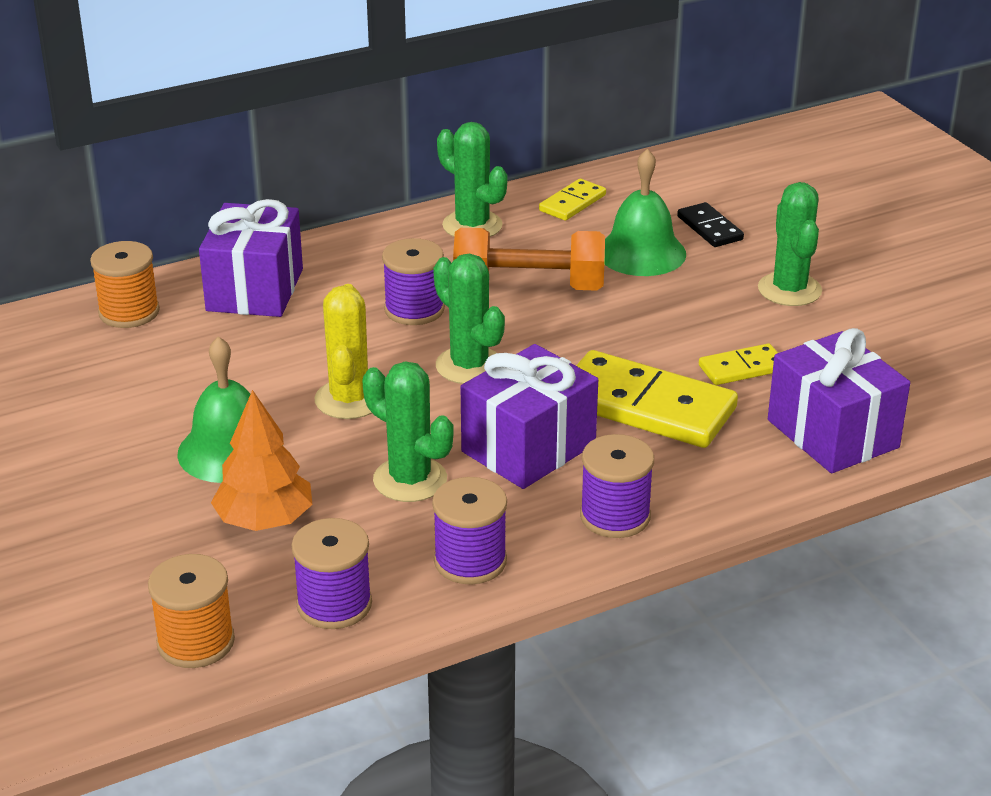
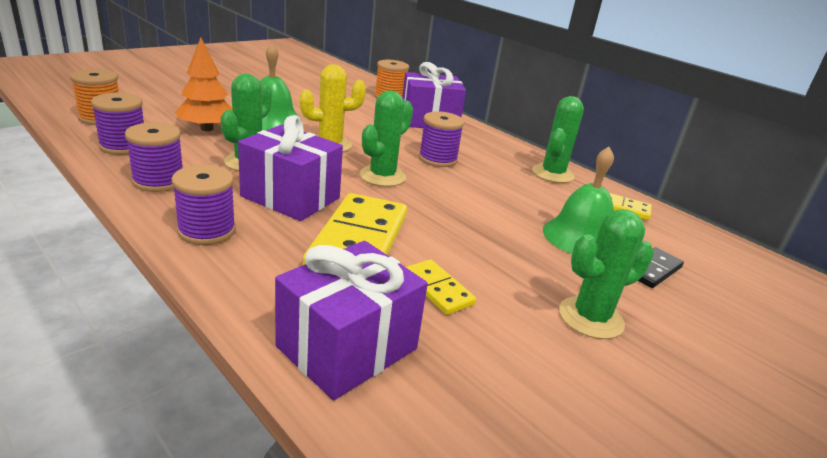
camera: 70 degrees right, 5 degrees down
(529, 287) = (492, 194): orange dumbbell -> none

